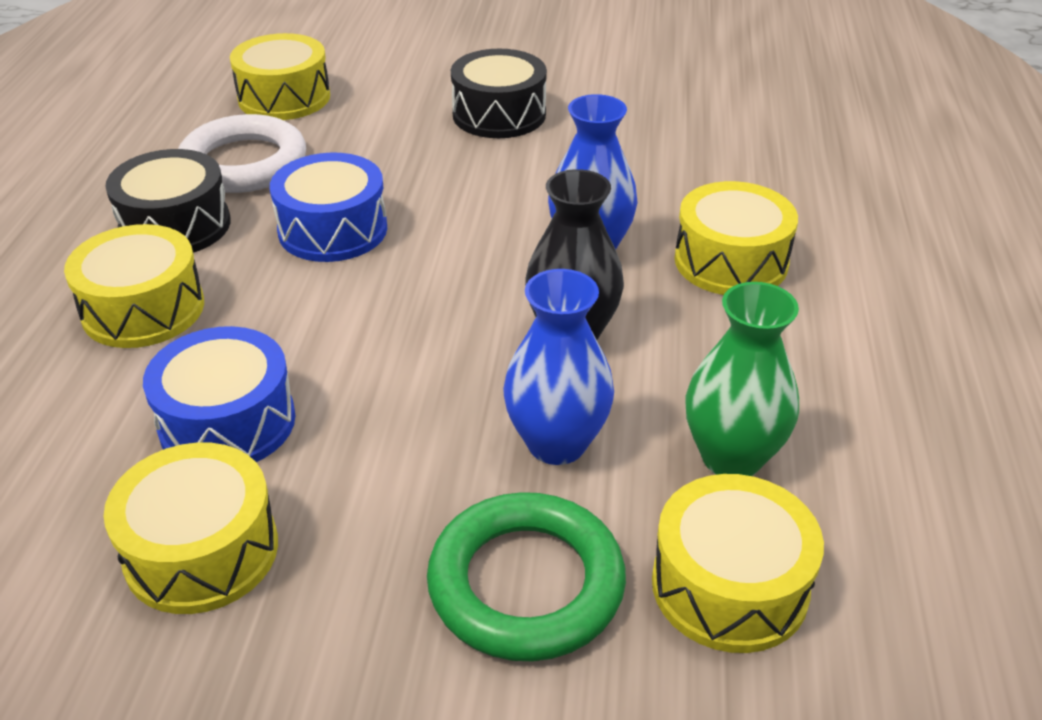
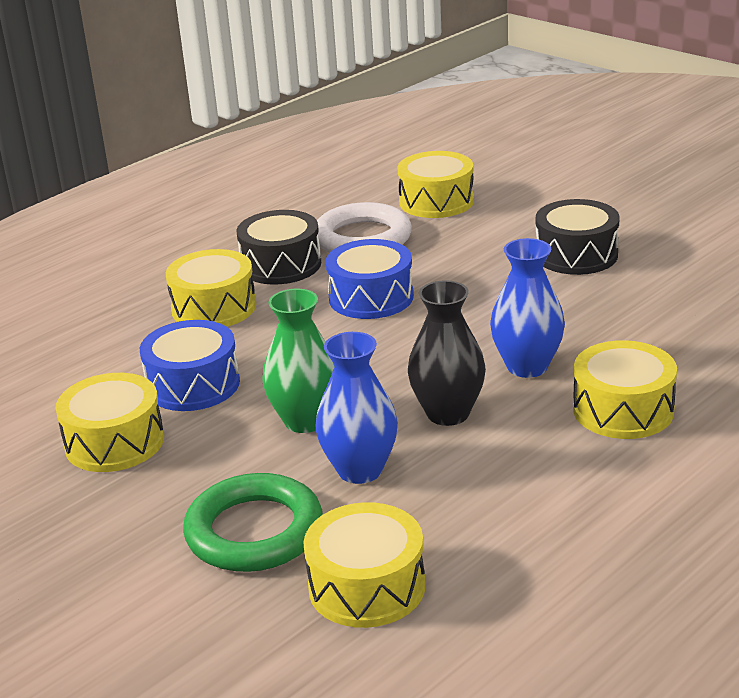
camera: 40 degrees right, 10 degrees down
(731, 457) = (459, 523): green vase -> green vase (305, 421)

